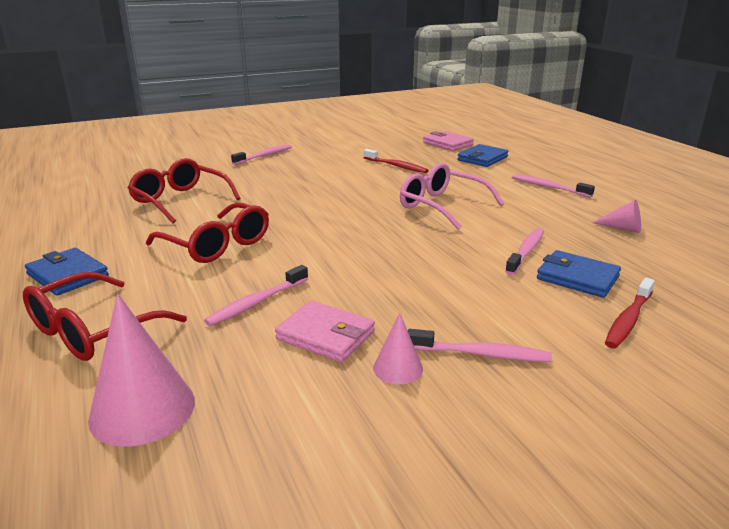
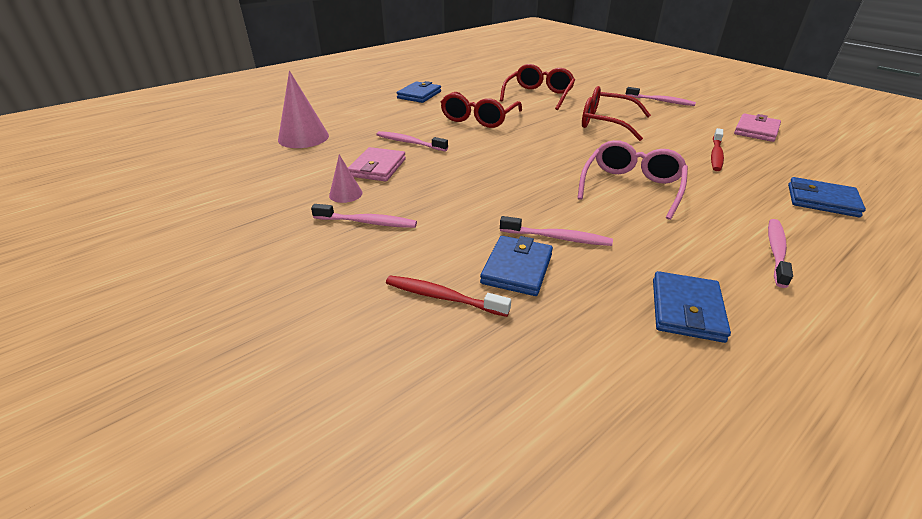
camera: 75 degrees right, 10 degrees up
(92, 331) = (366, 113): red glasses -> red glasses (605, 123)
(447, 144) = (844, 175): pink wallet -> pink wallet (756, 130)
(481, 354) = (367, 222): pink toothbrush -> pink toothbrush turned 75 degrees counterclockwise
(622, 228) = (686, 310): pink cone -> blue wallet

